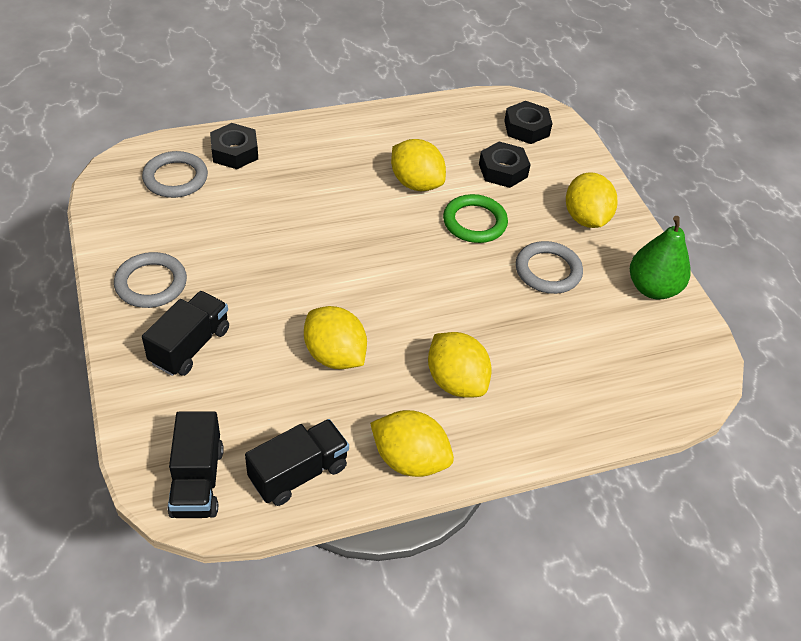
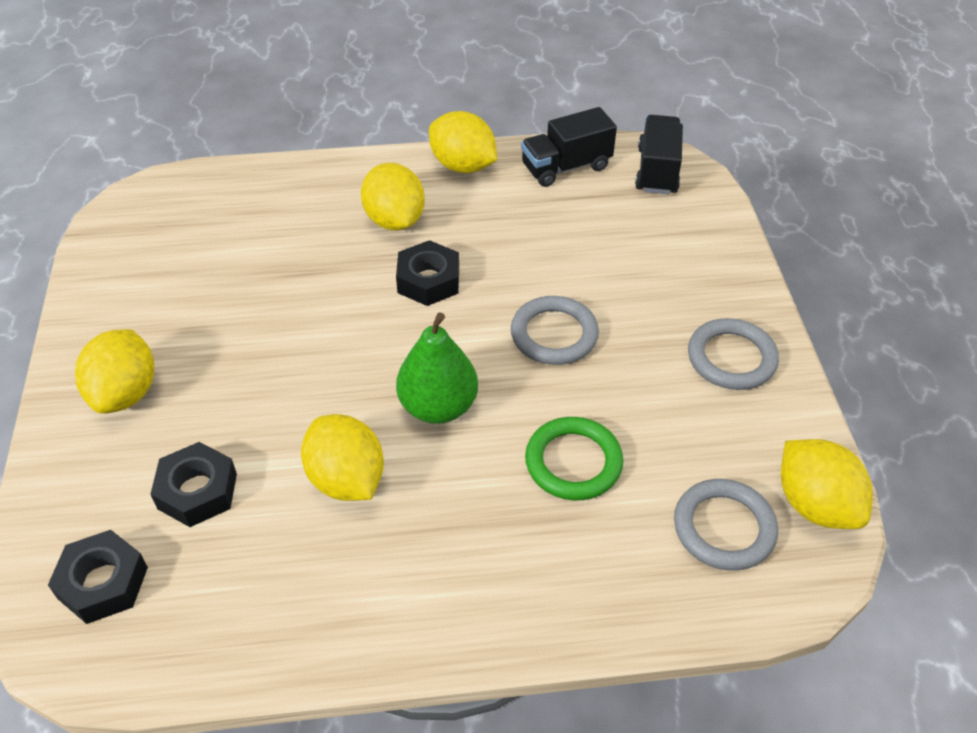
camera: 165 degrees left, 0 degrees up
(190, 346) = (675, 282): black truck -> none
(234, 152) = (631, 576): black nut -> black nut (428, 280)
(335, 355) = (516, 256): yellow lemon -> yellow lemon (815, 504)
(474, 222) = (287, 403): green ring -> green ring (573, 462)
(548, 271) = (226, 324): grey ring -> grey ring (554, 334)
(652, 288) = (111, 290): green pear -> green pear (438, 406)

